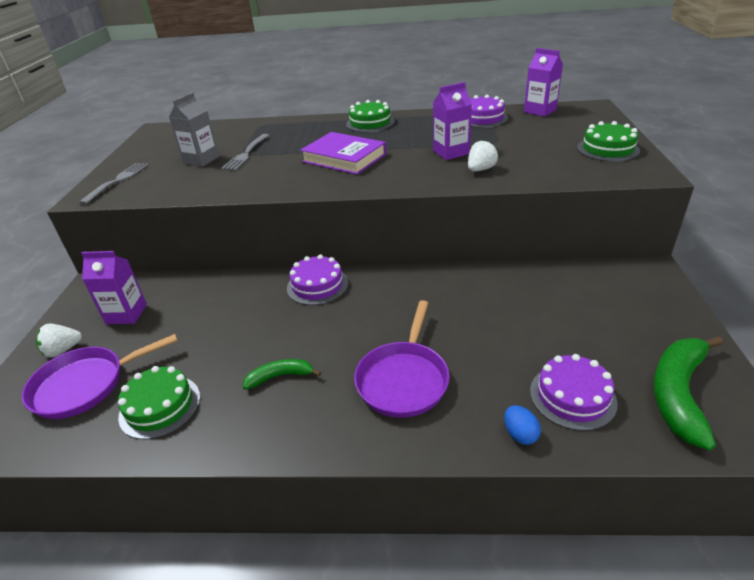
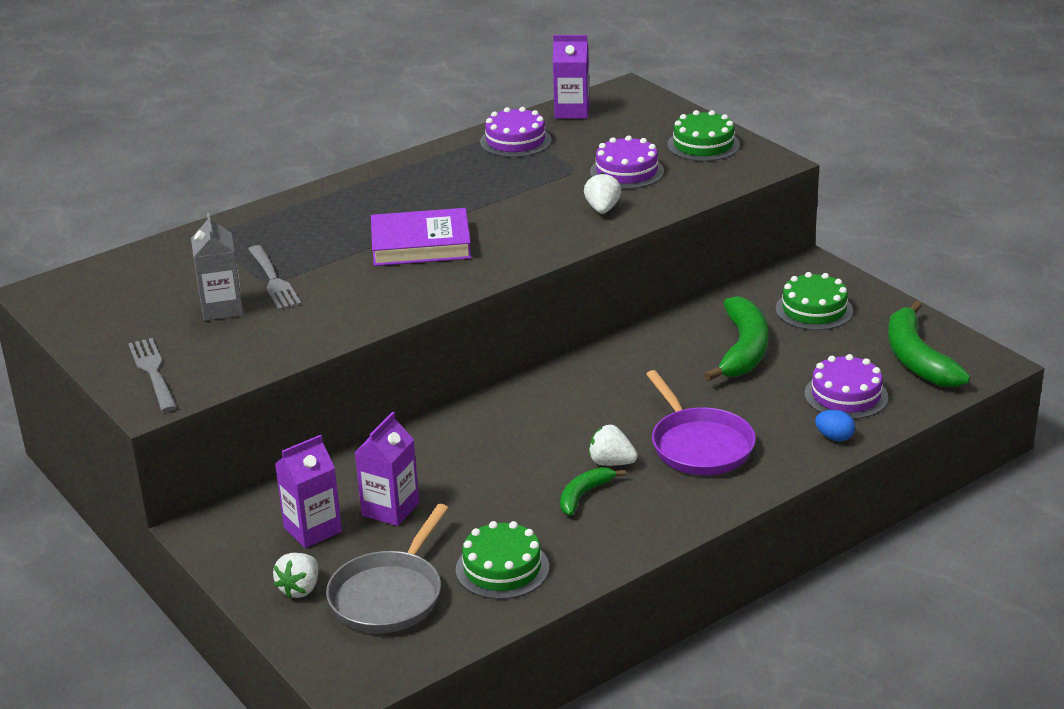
camera: 40 degrees left, 5 degrees down
(85, 385) = (389, 595): purple pan -> grey pan
(317, 285) = (499, 410): purple cake -> purple cake (626, 171)
(329, 360) = (611, 462): none -> white strawberry
(370, 123) = (375, 187): green cake -> green cake (814, 310)
(451, 152) = (541, 198): purple carton -> purple carton (390, 509)
(526, 314) = (743, 350): none -> green banana

